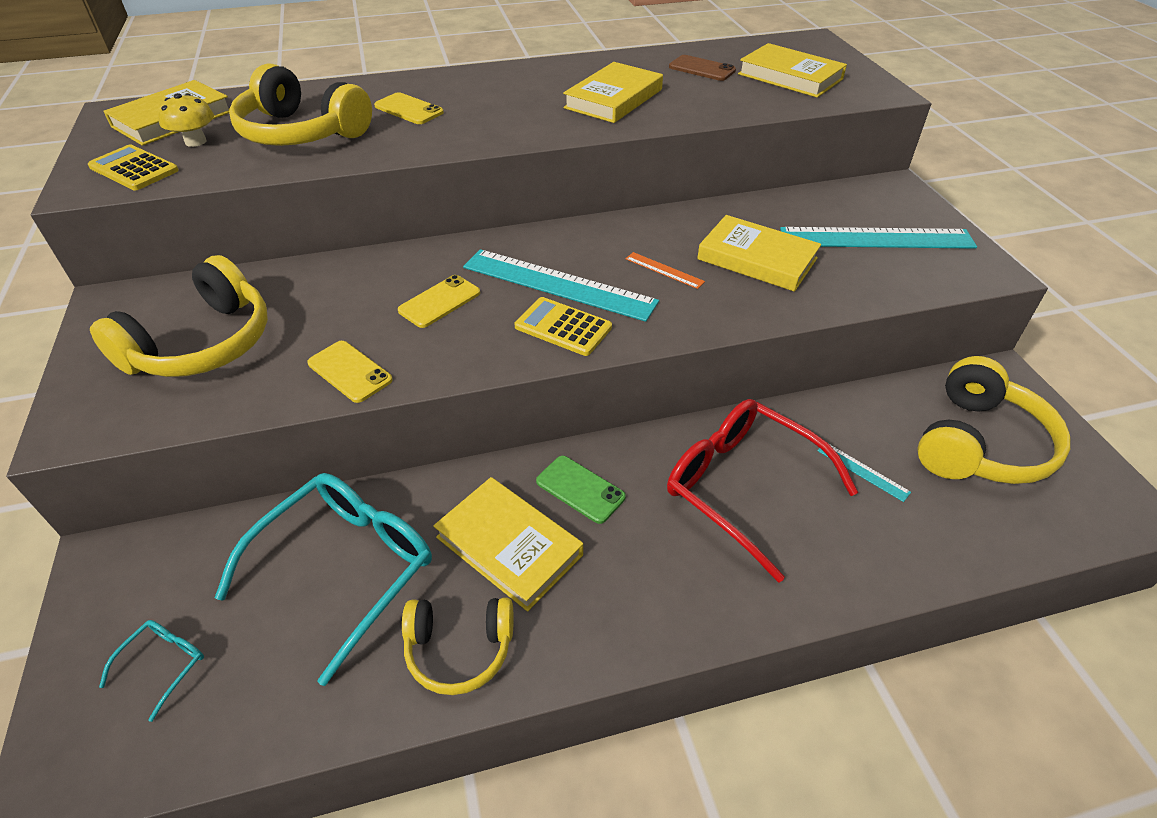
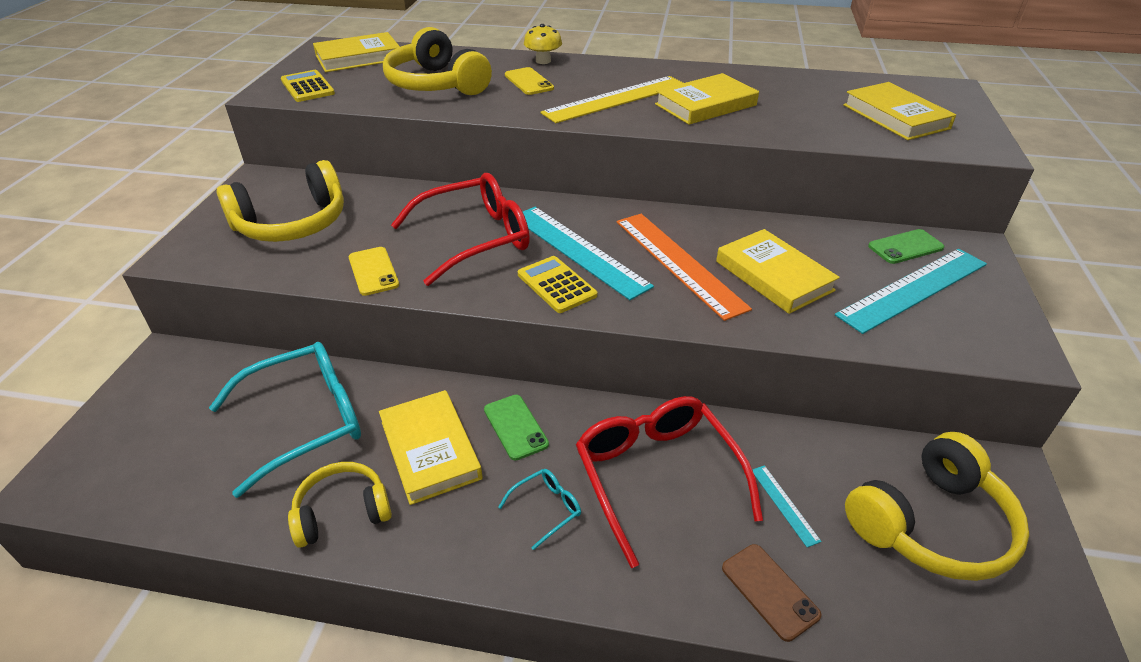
camera: 25 degrees right, 5 degrees down
(164, 664) = (153, 440): turquoise glasses -> turquoise glasses (546, 509)
(195, 141) = (361, 76): yellow mushroom -> yellow mushroom (543, 61)
(439, 302) = (475, 238): yellow phone -> red glasses
(459, 649) = (342, 512): yellow headphones -> yellow headphones turned 135 degrees clockwise
(519, 110) = (616, 99): none -> yellow ruler
(664, 270) = (678, 263): orange ruler -> orange ruler, size x2.34
(702, 69) = (811, 94): brown phone -> brown phone (769, 591)
(844, 201) = (905, 247): none -> green phone
(876, 238) = (913, 289): turquoise ruler -> turquoise ruler turned 60 degrees counterclockwise

